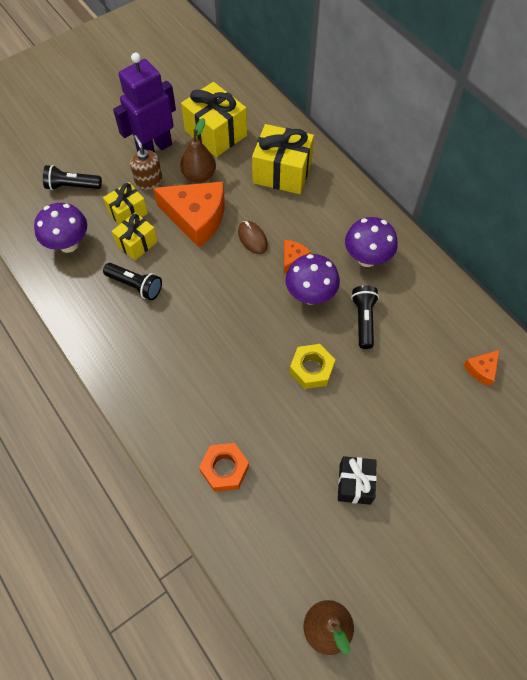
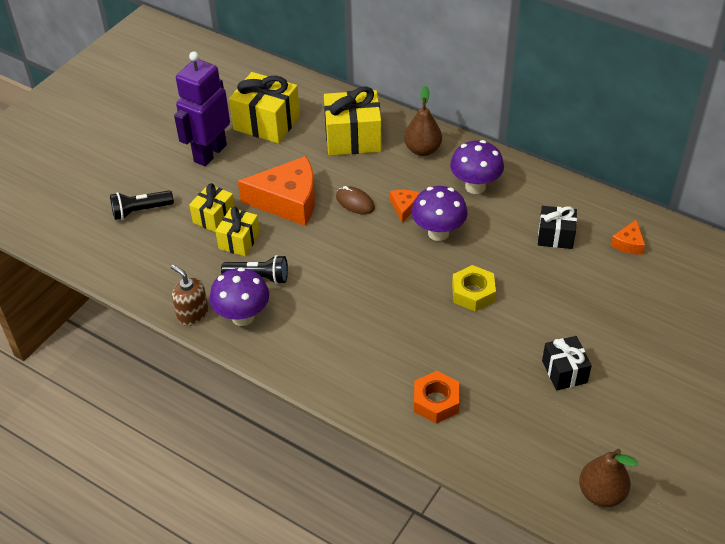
camera: 20 degrees left, 15 degrees down
(68, 244) = (166, 263): purple mushroom -> purple mushroom (242, 317)
(149, 181) = (220, 183): brown soap dispenser -> brown soap dispenser (192, 314)
(199, 175) = (270, 164): brown pear -> brown pear (422, 150)
(363, 320) = (500, 238): black flashlight -> none
(416, 337) = (555, 236): none -> black gift

